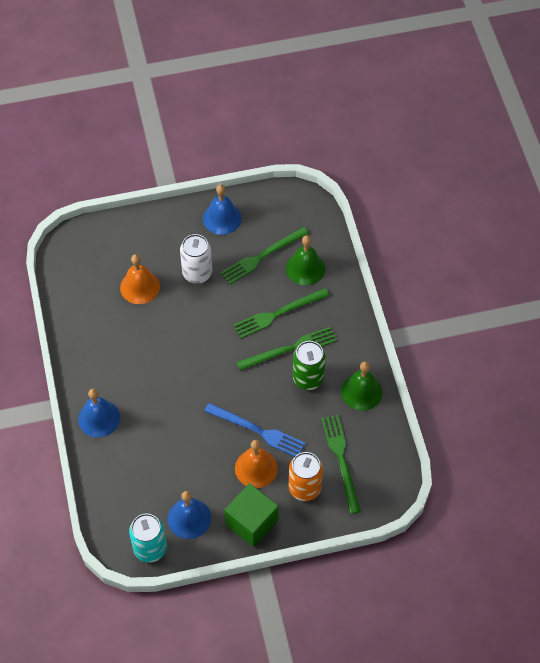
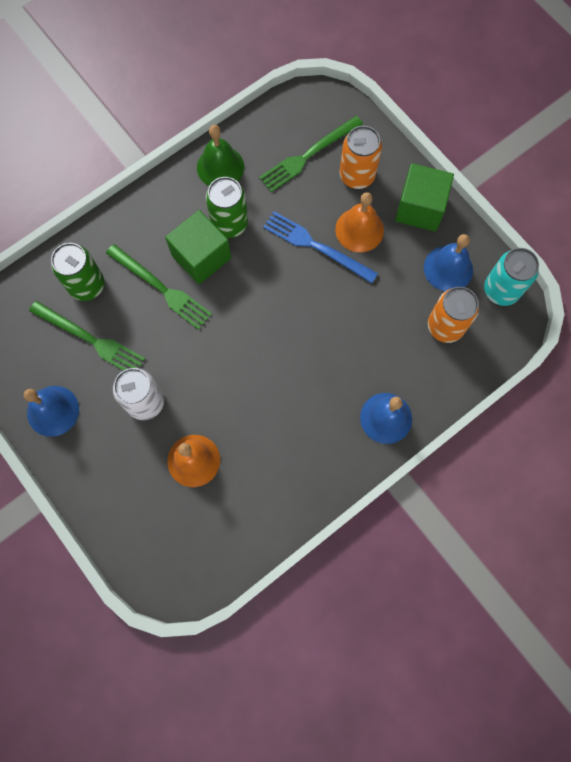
camera: 115 degrees left, 15 degrees up
(144, 492) = (445, 326): none -> orange can
(258, 431) = (316, 246): blue fork -> blue fork turned 60 degrees counterclockwise
(290, 349) = (201, 257): green fork -> green cube
(305, 268) = (87, 285): green bell -> green can

